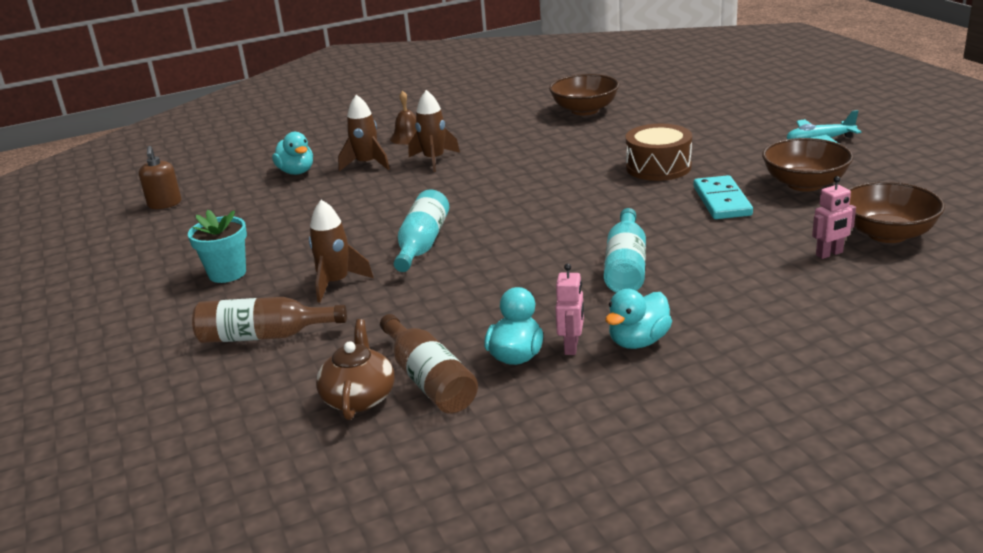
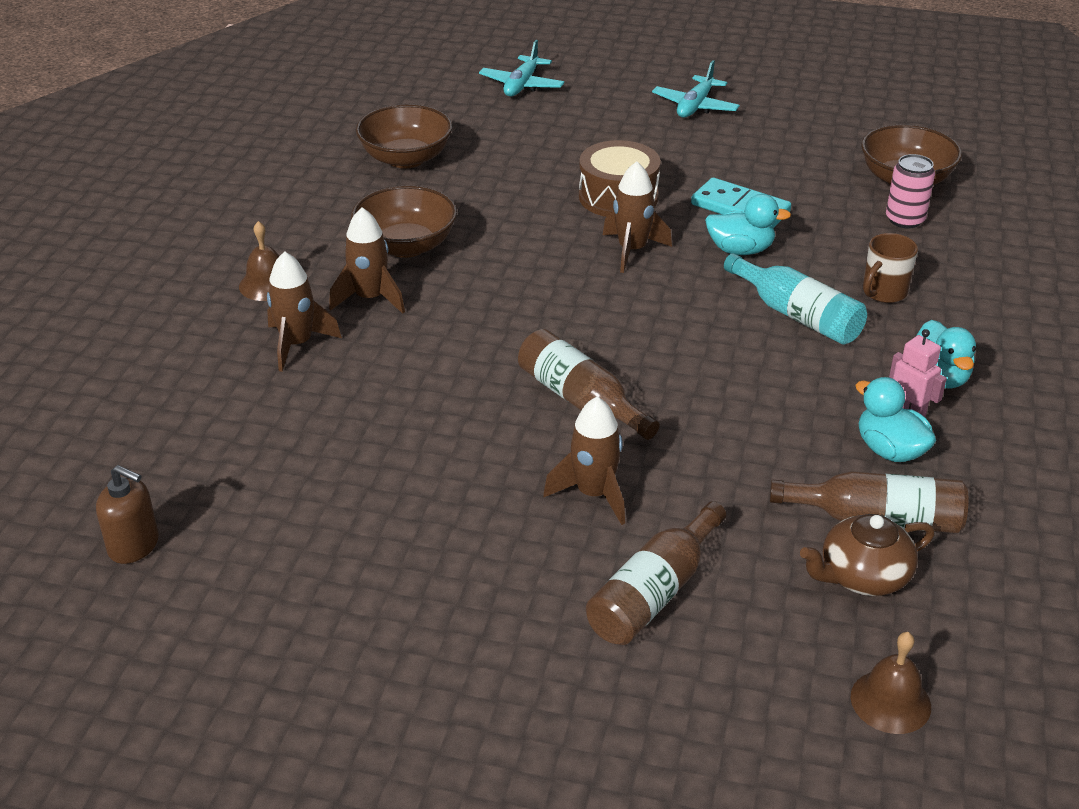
camera: 55 degrees left, 10 degrees up
(227, 273) = (450, 565): turquoise flower pot -> none
(237, 455) = (890, 701): none -> brown bell
(296, 172) = (224, 401): turquoise duck -> turquoise duck (740, 250)
(359, 397) = (862, 576): brown teapot -> brown teapot turned 60 degrees counterclockwise
(422, 244) = (580, 400): turquoise bottle -> brown bottle
(605, 194) = (632, 250): none -> brown rocket
(712, 283) = (883, 292): none -> brown mug
(727, 97) = (522, 85): none -> turquoise plane
(804, 184) = (767, 159): brown bowl -> brown bowl (406, 246)
(829, 254) = (905, 220): pink robot -> pink can

